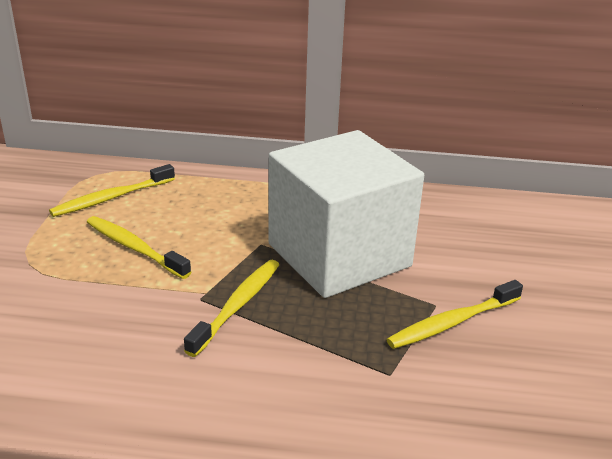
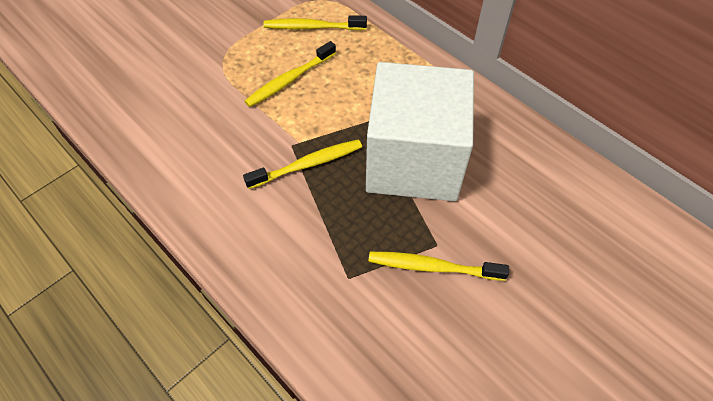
camera: 40 degrees right, 25 degrees up
(134, 248) = (289, 80): yellow toothbrush -> yellow toothbrush turned 120 degrees counterclockwise

